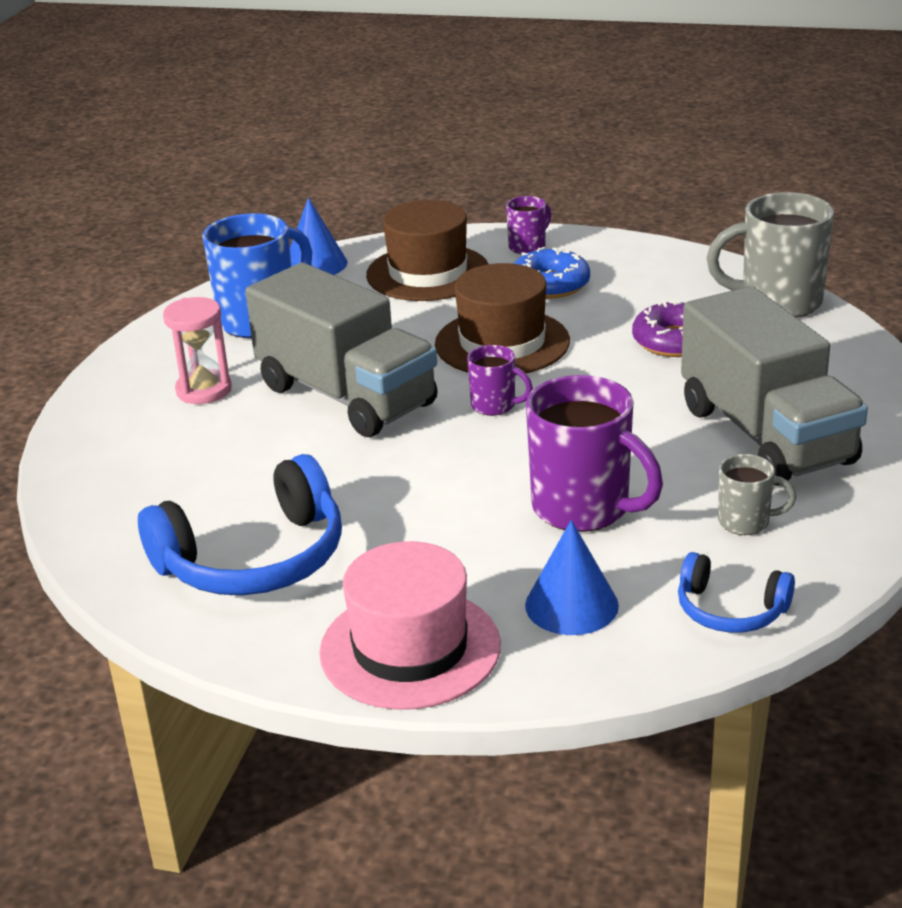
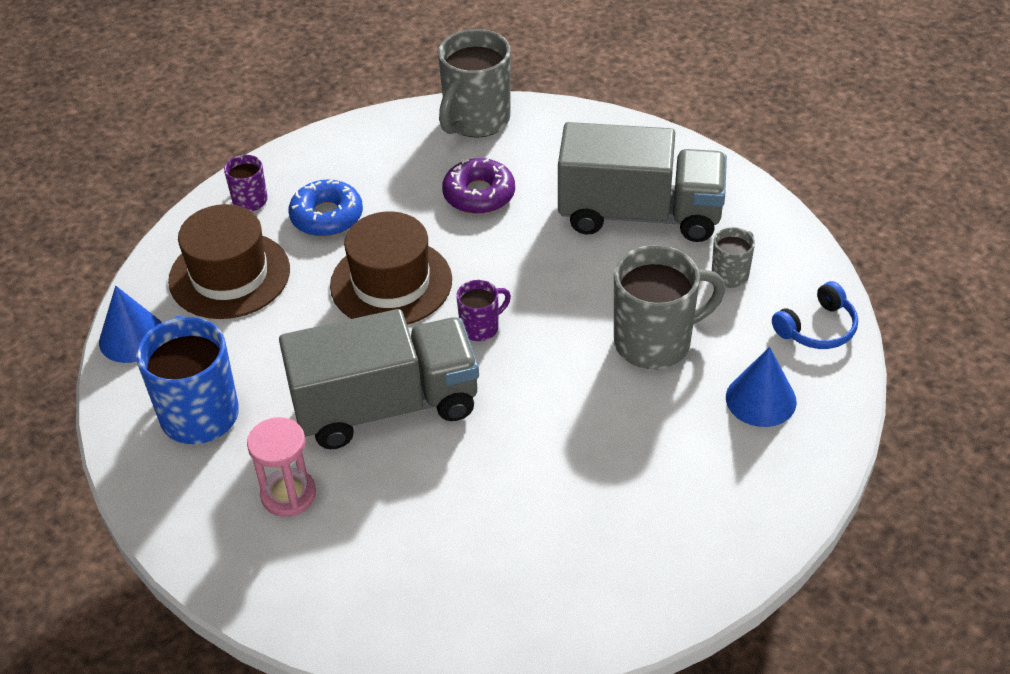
camera: 60 degrees left, 15 degrees up
(254, 559) = (578, 551): blue headphones -> none
(410, 648) = (752, 503): pink hat -> none
(584, 509) = (655, 342): purple mug -> grey mug

